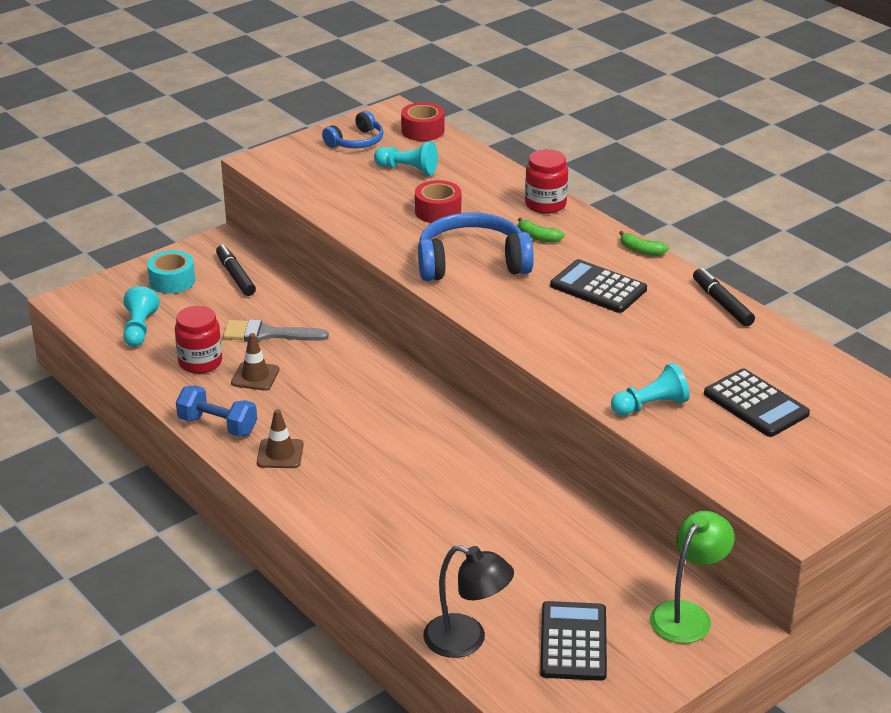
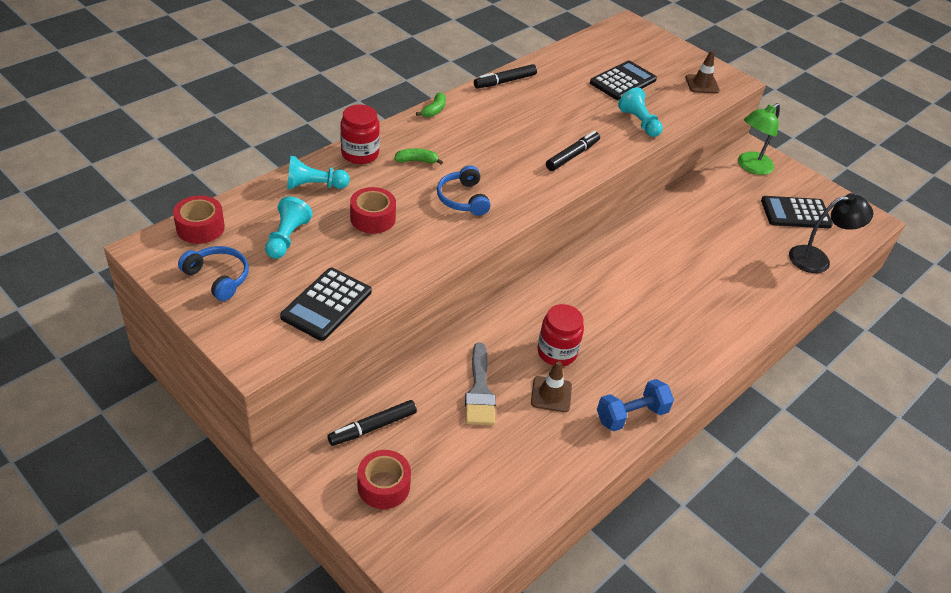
camera: 100 degrees left, 10 degrees up
(139, 329) = (483, 504): turquoise pawn -> turquoise pawn (314, 186)
(172, 281) = (383, 486): turquoise tape -> red tape
(200, 362) = (535, 440): red jar -> red jar (557, 352)
(217, 425) = (631, 415): blue dumbbell -> blue dumbbell turned 45 degrees clockwise
(280, 454) = (658, 368): brown traffic cone -> brown traffic cone (702, 84)
(467, 640) = (817, 259): black lamp -> black lamp turned 60 degrees clockwise
(472, 262) = (463, 199): blue headphones -> blue headphones, size x0.57
(538, 237) = (417, 161): green banana -> green banana turned 120 degrees counterclockwise
(563, 342) = (572, 156): none -> black marker
(598, 287) = (492, 134): black calculator -> black calculator (326, 304)
(687, 614) = (750, 167): green lamp -> green lamp turned 75 degrees counterclockwise

